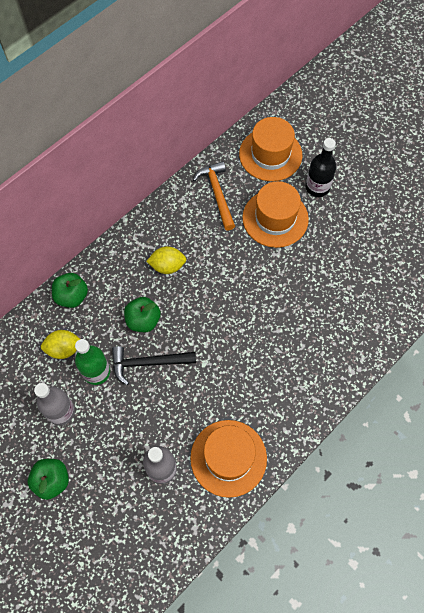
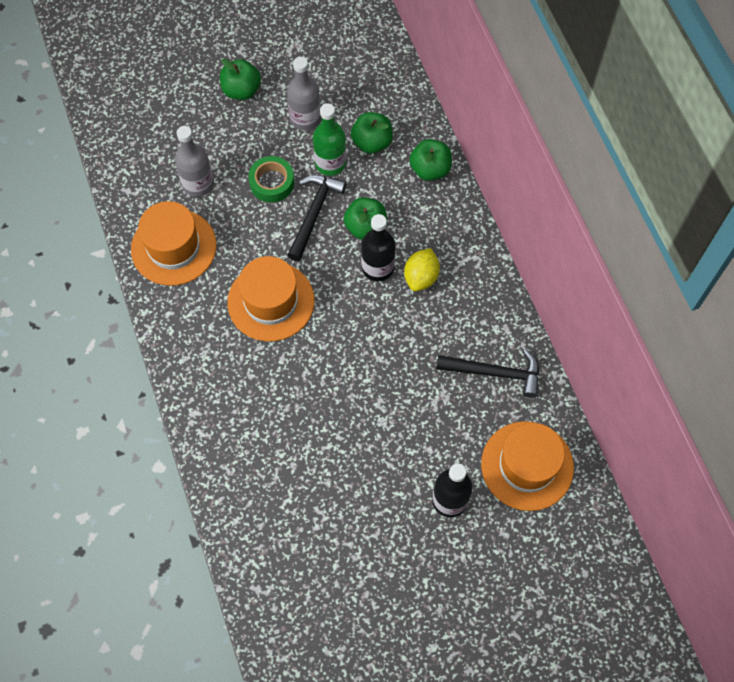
camera: 115 degrees right, 0 degrees up
(64, 349) = (372, 142): yellow lemon -> green apple
(134, 409) = (272, 182): none -> green tape
(173, 298) = (377, 267): none -> black bottle
(217, 194) = (495, 373): orange hammer -> black hammer
(275, 218) = (428, 425): orange hat -> orange hat (271, 301)

